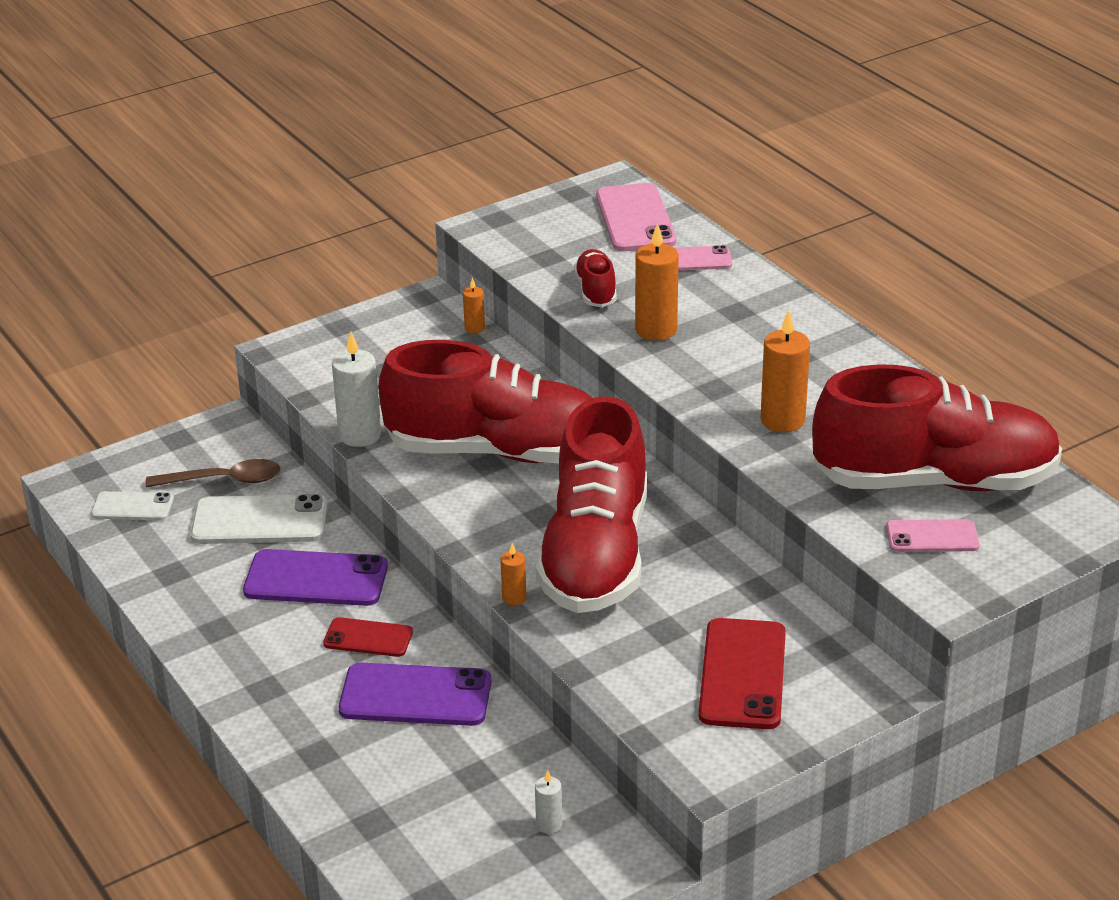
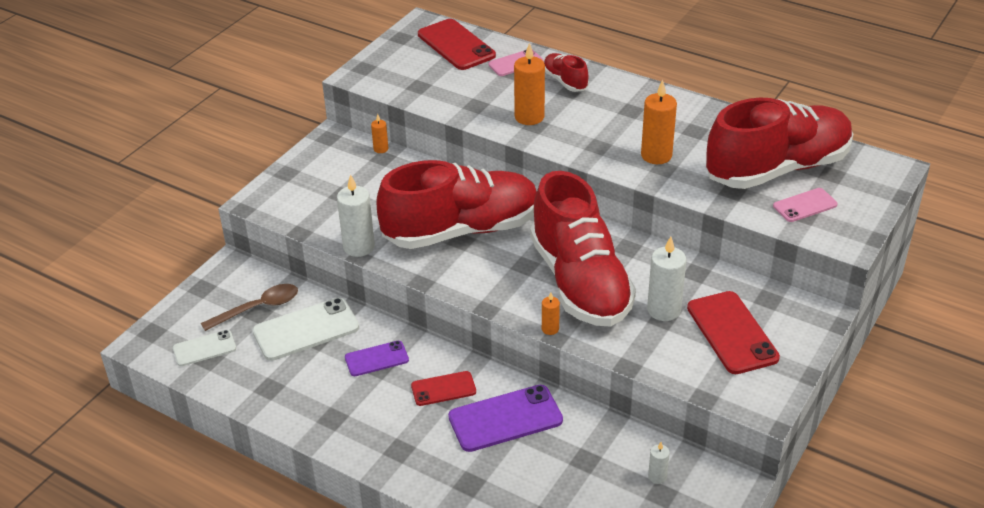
camera: 25 degrees left, 5 degrees up
(316, 579) = (376, 359): purple phone -> purple phone, size x0.59
(596, 291) = (469, 101): red shoe -> red shoe (565, 81)
(635, 219) = (456, 45): pink phone -> red phone
(676, 620) = (664, 310): none -> white candle

